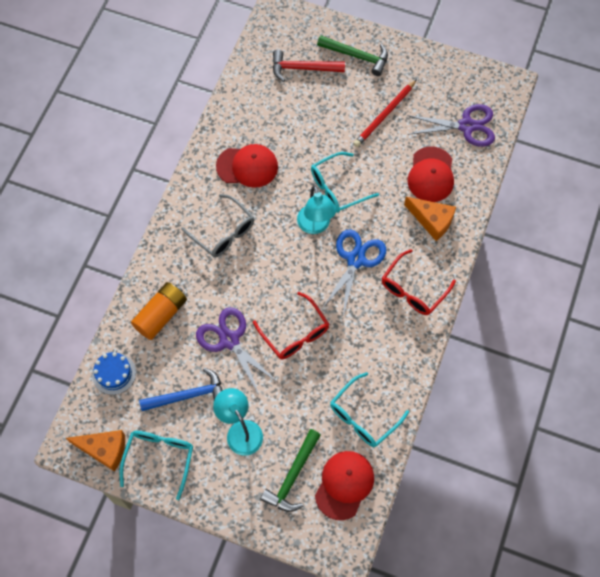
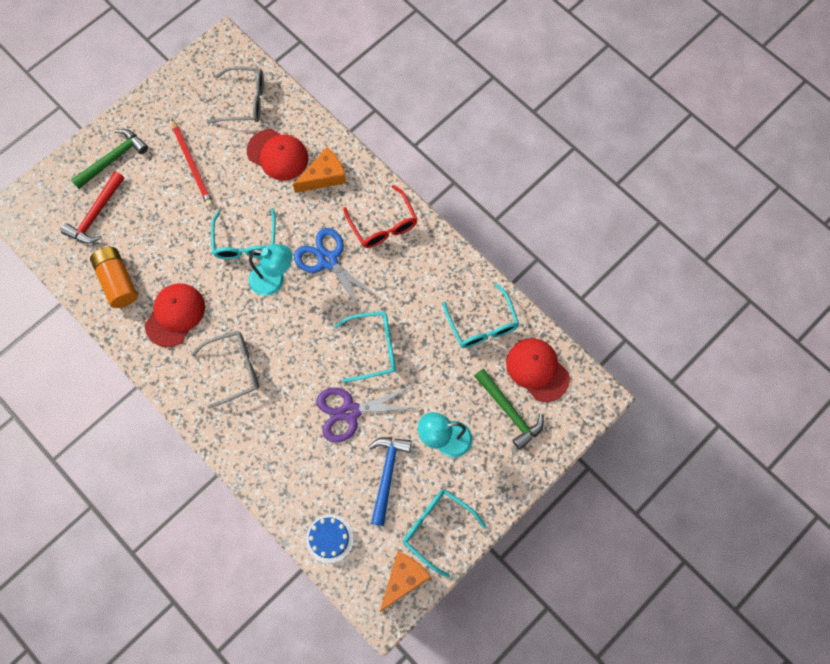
camera: 65 degrees left, 5 degrees up
(161, 315) = (291, 466): orange battery -> orange battery (117, 281)
(295, 333) = (373, 348): red glasses -> turquoise glasses
(466, 126) = (245, 101): purple scissors -> grey glasses

